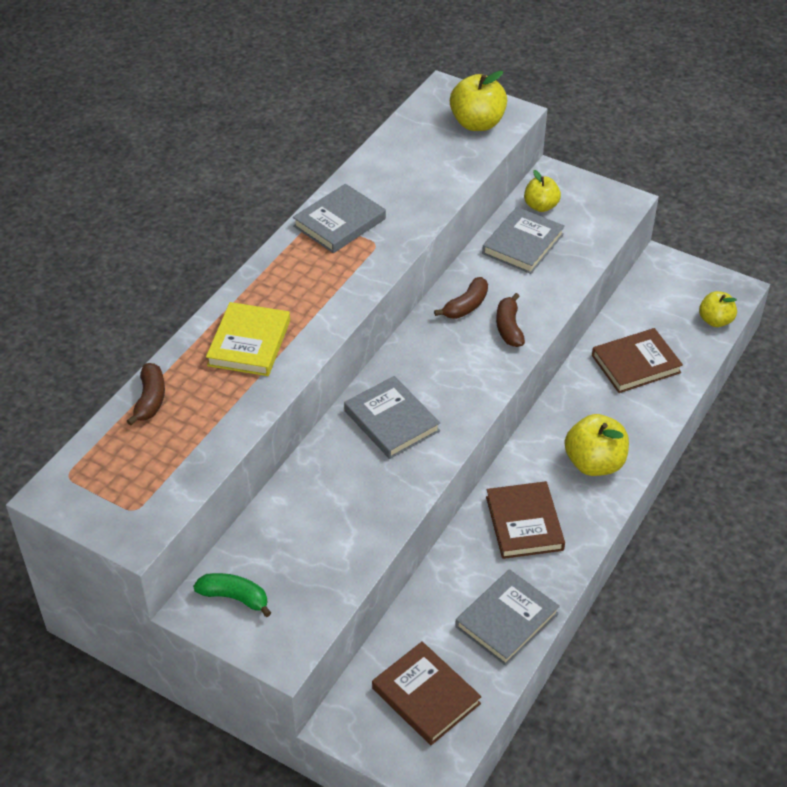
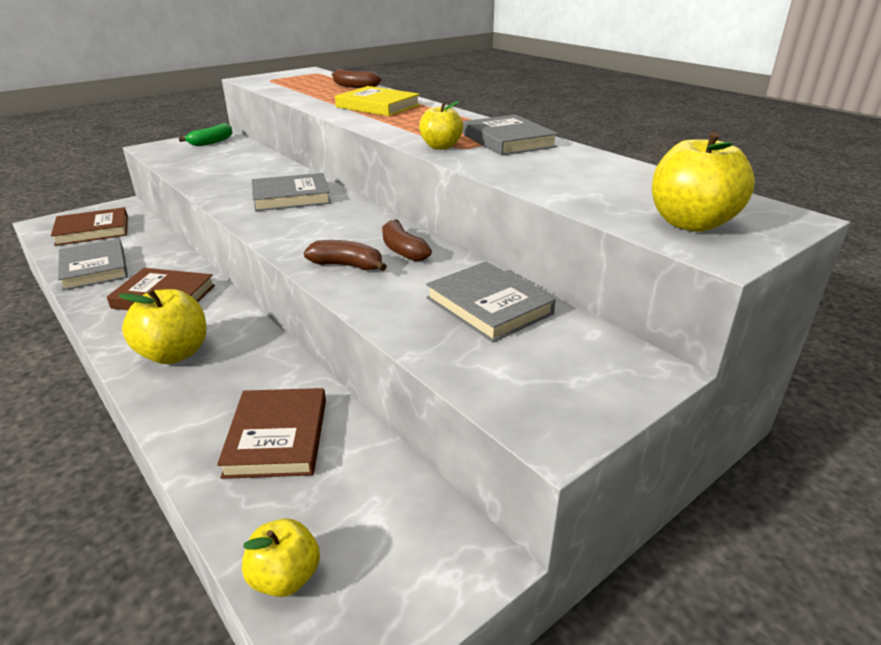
camera: 110 degrees right, 15 degrees down
(541, 206) = (568, 339): yellow apple -> yellow apple (441, 147)

